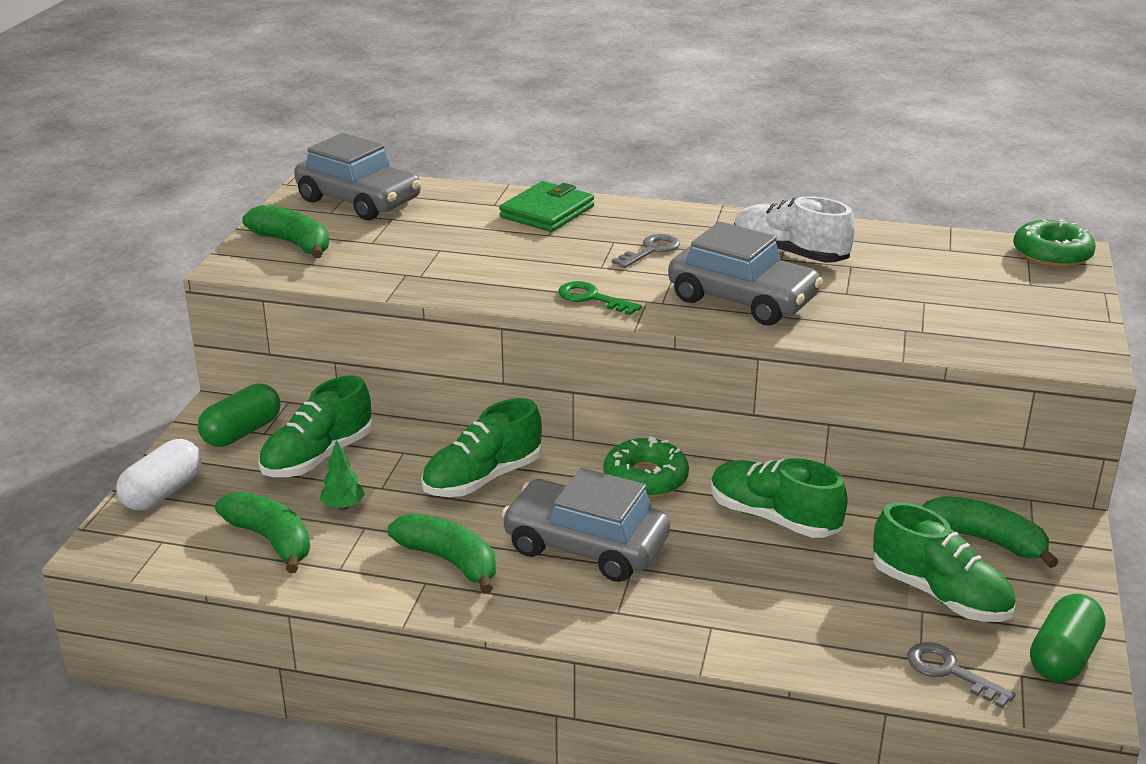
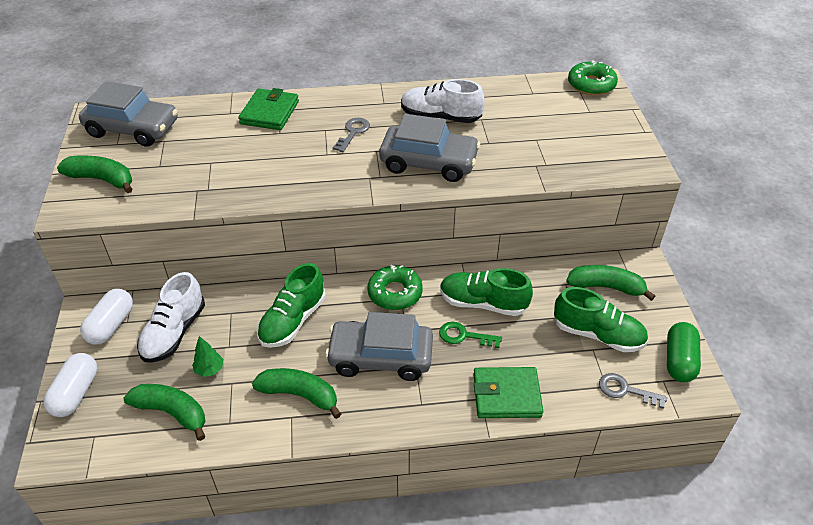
camera: 20 degrees left, 15 degrees up
(242, 432) = (111, 325): green capsule -> white capsule
(318, 457) = (174, 332): green shoe -> white shoe
(592, 298) = (333, 183): green key -> green key (464, 336)
(752, 632) = (506, 395): none -> green wallet

